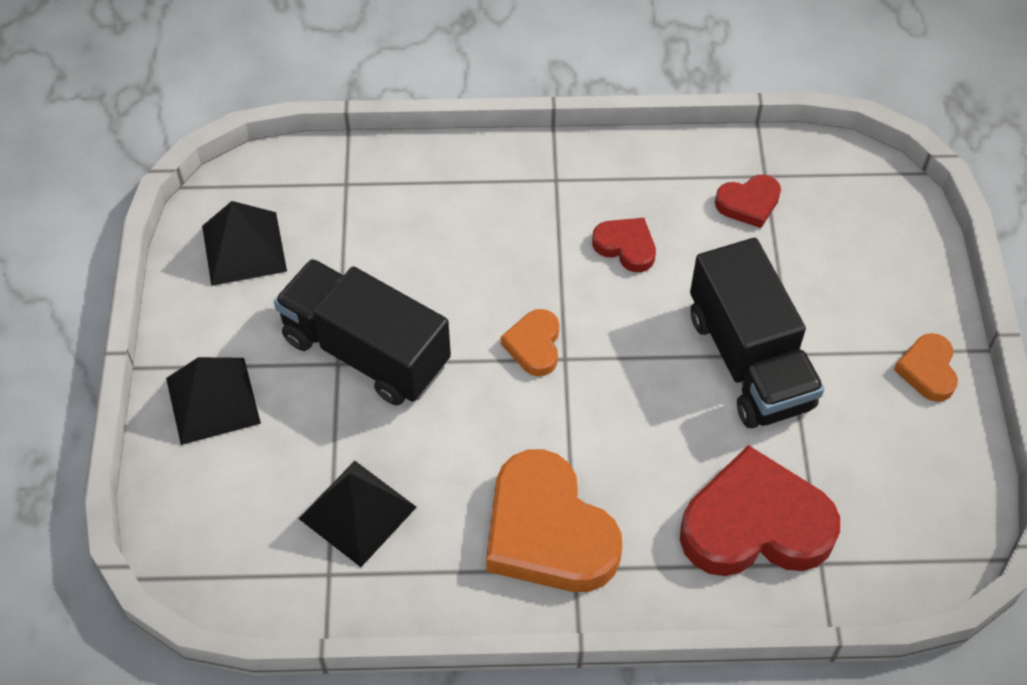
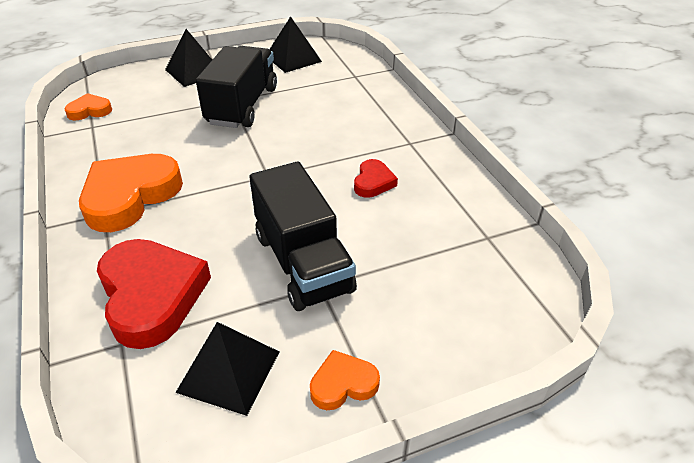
camera: 70 degrees right, 15 degrees down
(357, 512) = (133, 126): black pyramid -> black pyramid (228, 371)
(534, 345) = (272, 161): orange heart -> orange heart (89, 111)
(748, 203) = (453, 233): red heart -> none
(749, 360) = (303, 263): black truck -> black truck turned 75 degrees counterclockwise

